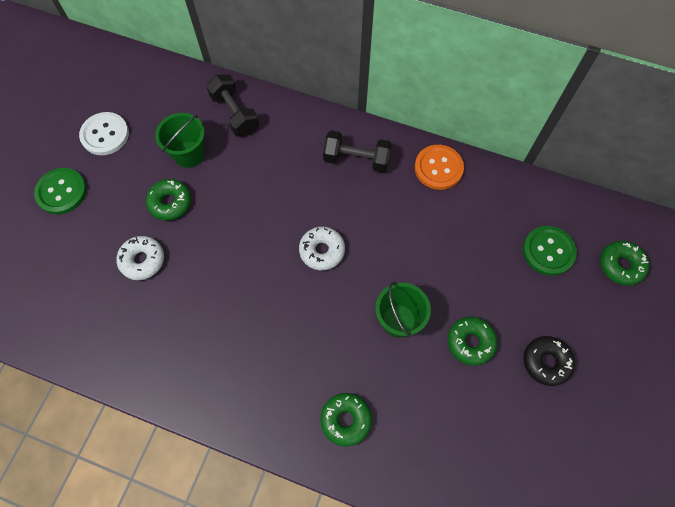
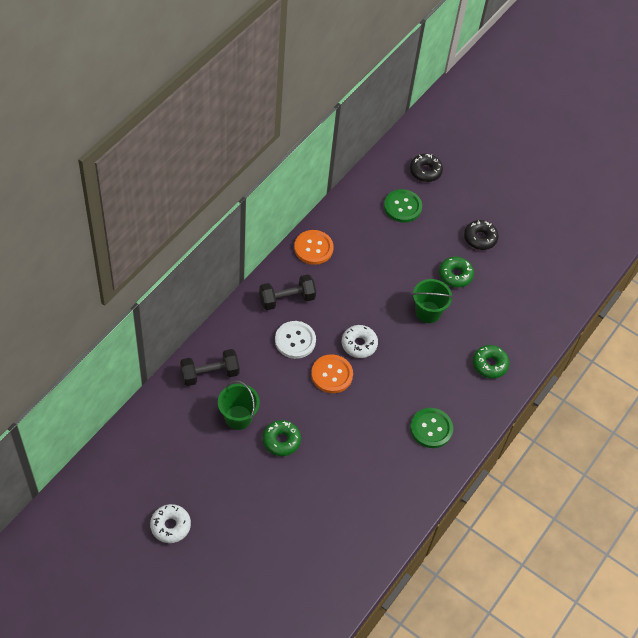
camera: 80 degrees left, 10 degrees down
(62, 192) = (241, 524): green button -> green button (431, 429)
(105, 135) = (193, 480): white button -> white button (295, 340)
(142, 260) = (328, 471): white donut -> white donut (170, 526)
(270, 232) = (332, 374): none -> orange button
(356, 160) = (287, 299): black dumbbell -> black dumbbell turned 45 degrees clockwise
(620, 265) = (425, 171): green donut -> black donut

